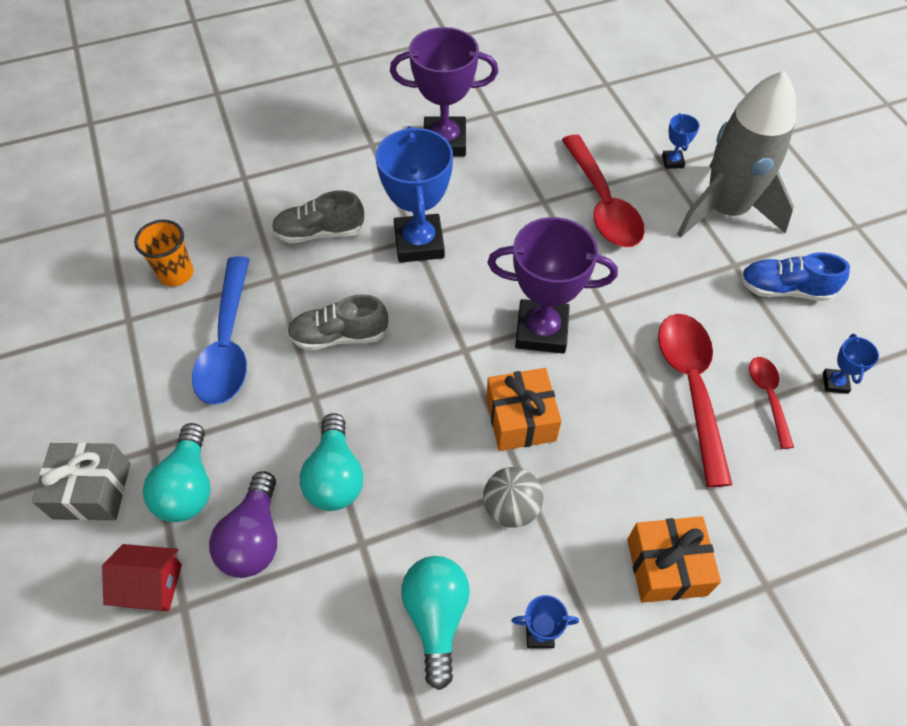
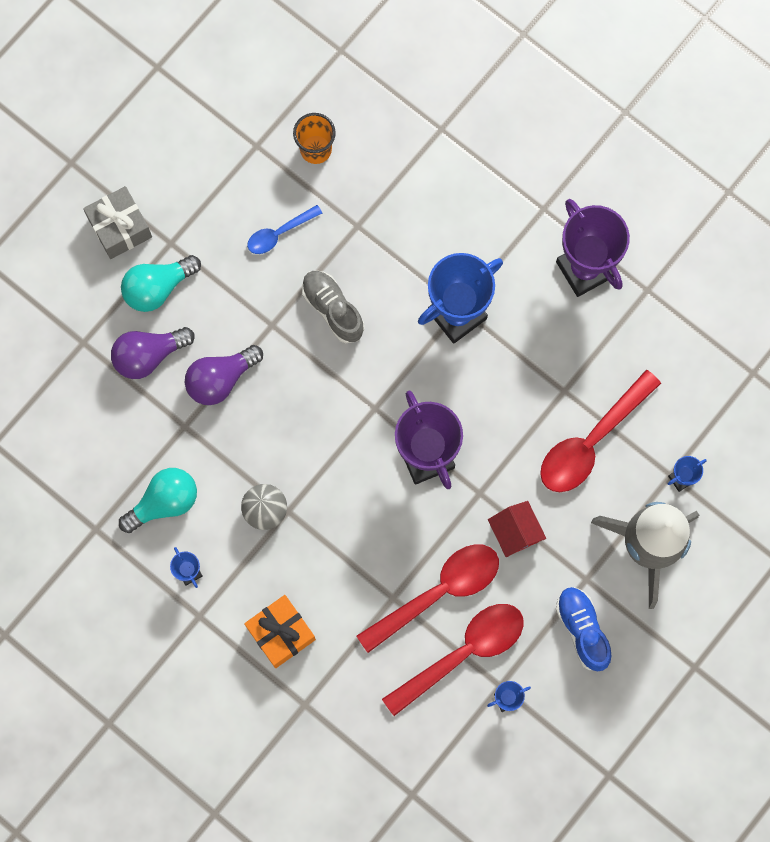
camera: 60 degrees right, 20 degrees up
(151, 585) = (84, 313): red house -> red house (515, 532)
(228, 343) = (279, 233): blue spoon -> blue spoon, size x0.53
(319, 232) = (420, 230): grey shoe -> none
(335, 476) = (220, 379): turquoise light bulb -> purple light bulb
(520, 419) = (338, 481): orange gift -> none
(768, 397) = (463, 653): red spoon -> red spoon, size x1.88

